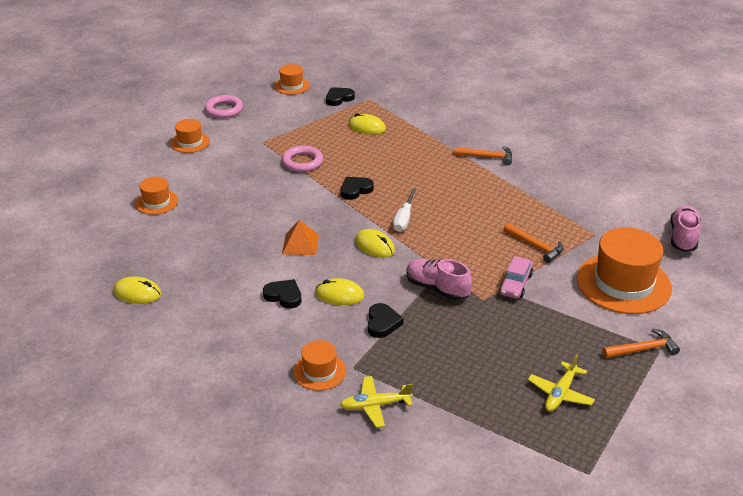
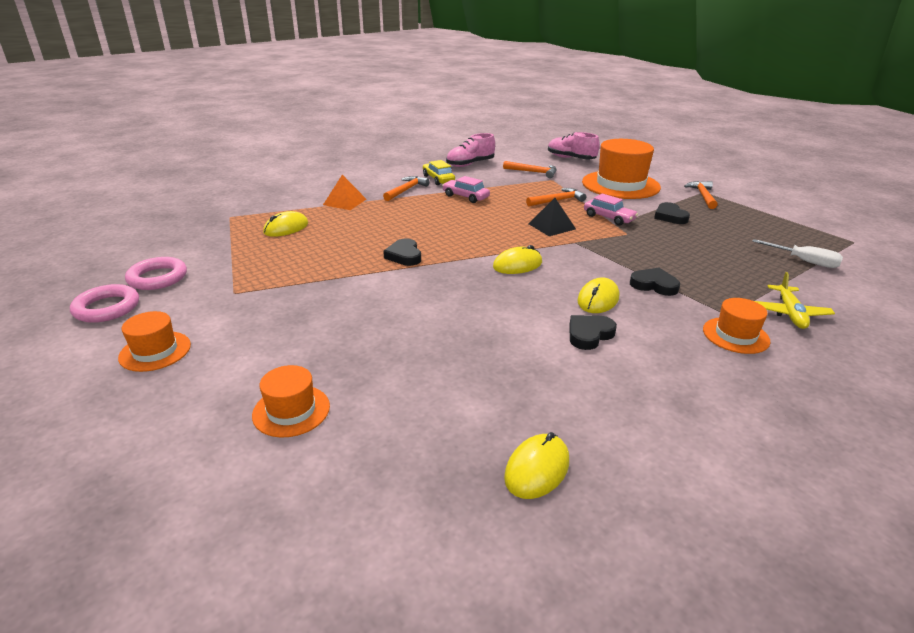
camera: 70 degrees left, 5 degrees down
(292, 86) = (127, 251): orange hat -> none
(300, 244) = (488, 306): orange pyramid -> orange pyramid (344, 202)
(302, 162) = (314, 275): pink ring -> pink ring (158, 278)
(339, 98) = (203, 231): black heart -> black heart (670, 216)
(404, 219) = (479, 242): white screwdriver -> white screwdriver (805, 261)
(437, 288) = (604, 249): pink shoe -> pink shoe (470, 164)
(467, 252) = (552, 226): none -> black pyramid
(499, 191) = (465, 197): none -> pink car
(531, 167) = (438, 179): none -> yellow car
(560, 393) = (759, 231): yellow plane -> none
(607, 218) = (533, 172): none -> orange hammer

